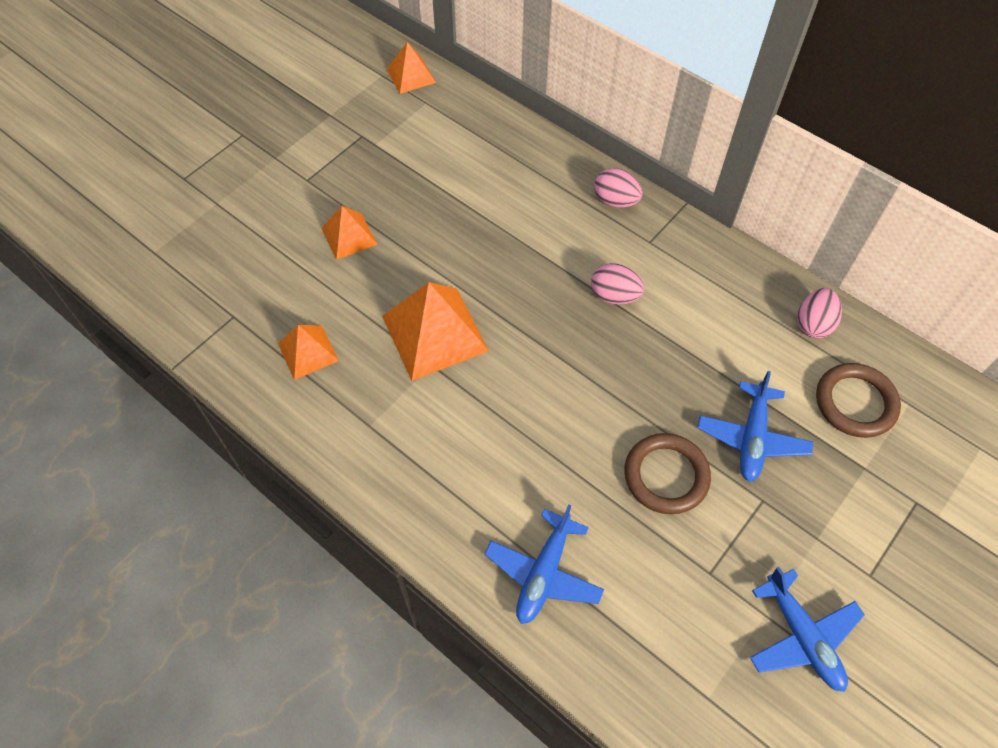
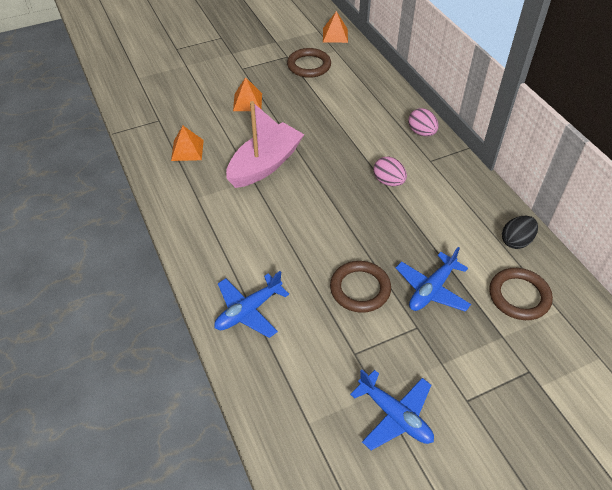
camera: 25 degrees right, 10 degrees down
(402, 142) = (309, 65): none -> brown ring
(435, 333) = (265, 165): orange pyramid -> pink boat
(802, 636) = (395, 415): blue plane -> blue plane turned 45 degrees counterclockwise
(813, 324) = (516, 241): pink egg -> black egg

